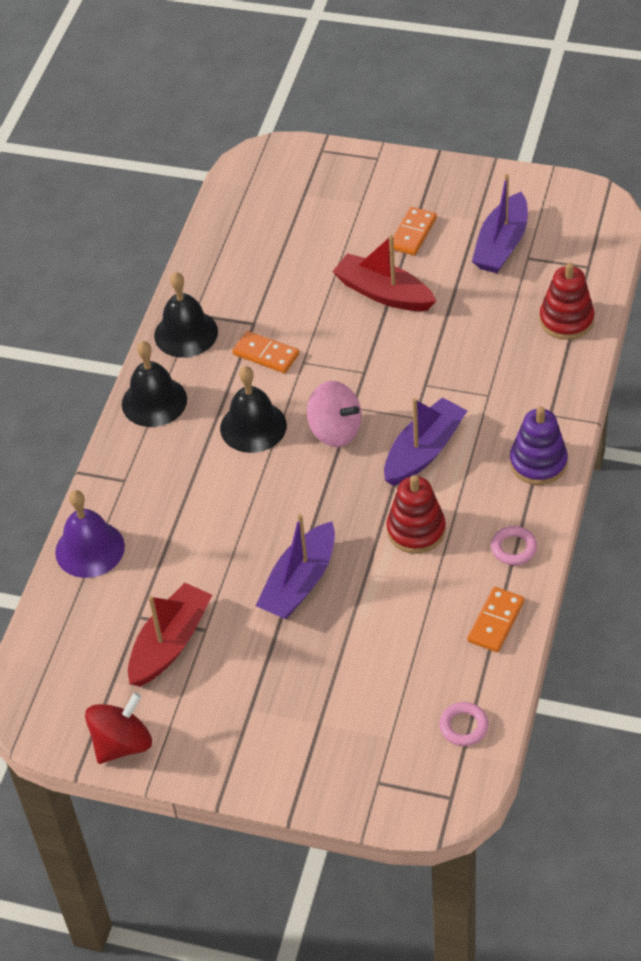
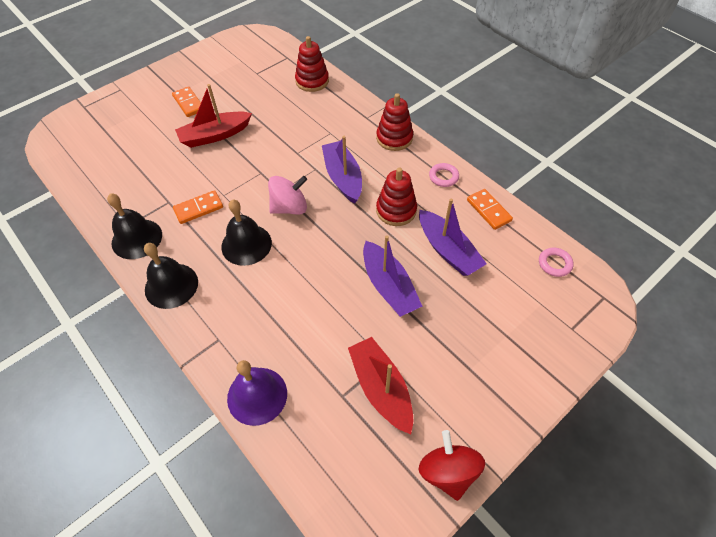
camera: 60 degrees left, 5 degrees up
(501, 245) = (237, 77): purple boat -> purple boat (448, 250)
(538, 463) = (394, 138): purple stacking toy -> red stacking toy

